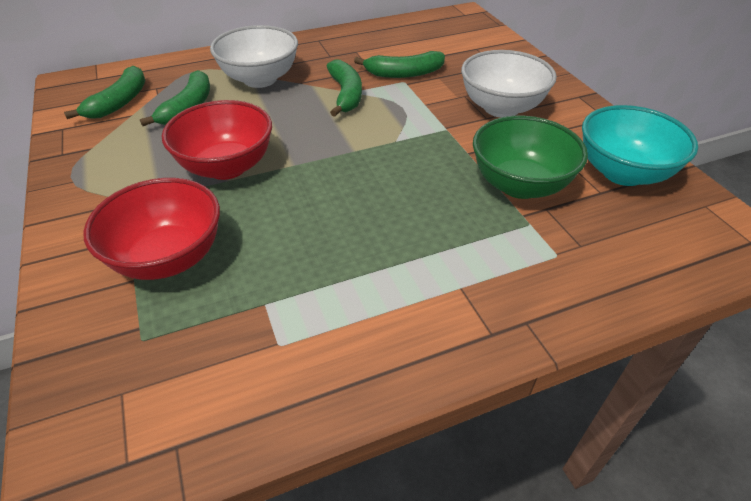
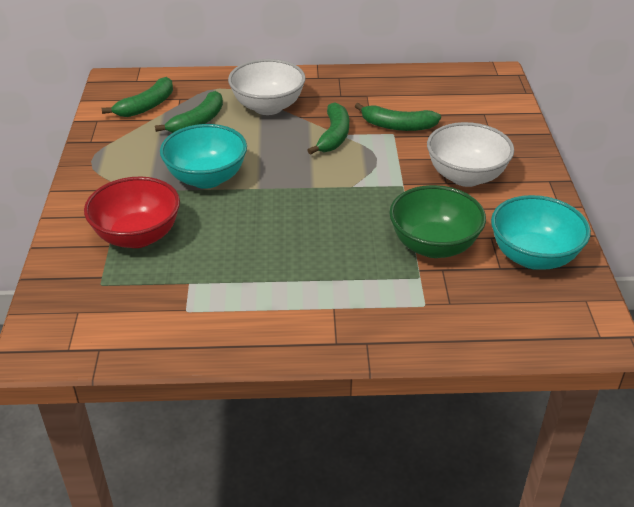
camera: 20 degrees right, 5 degrees down
(227, 167) = (206, 178): red bowl -> turquoise bowl

